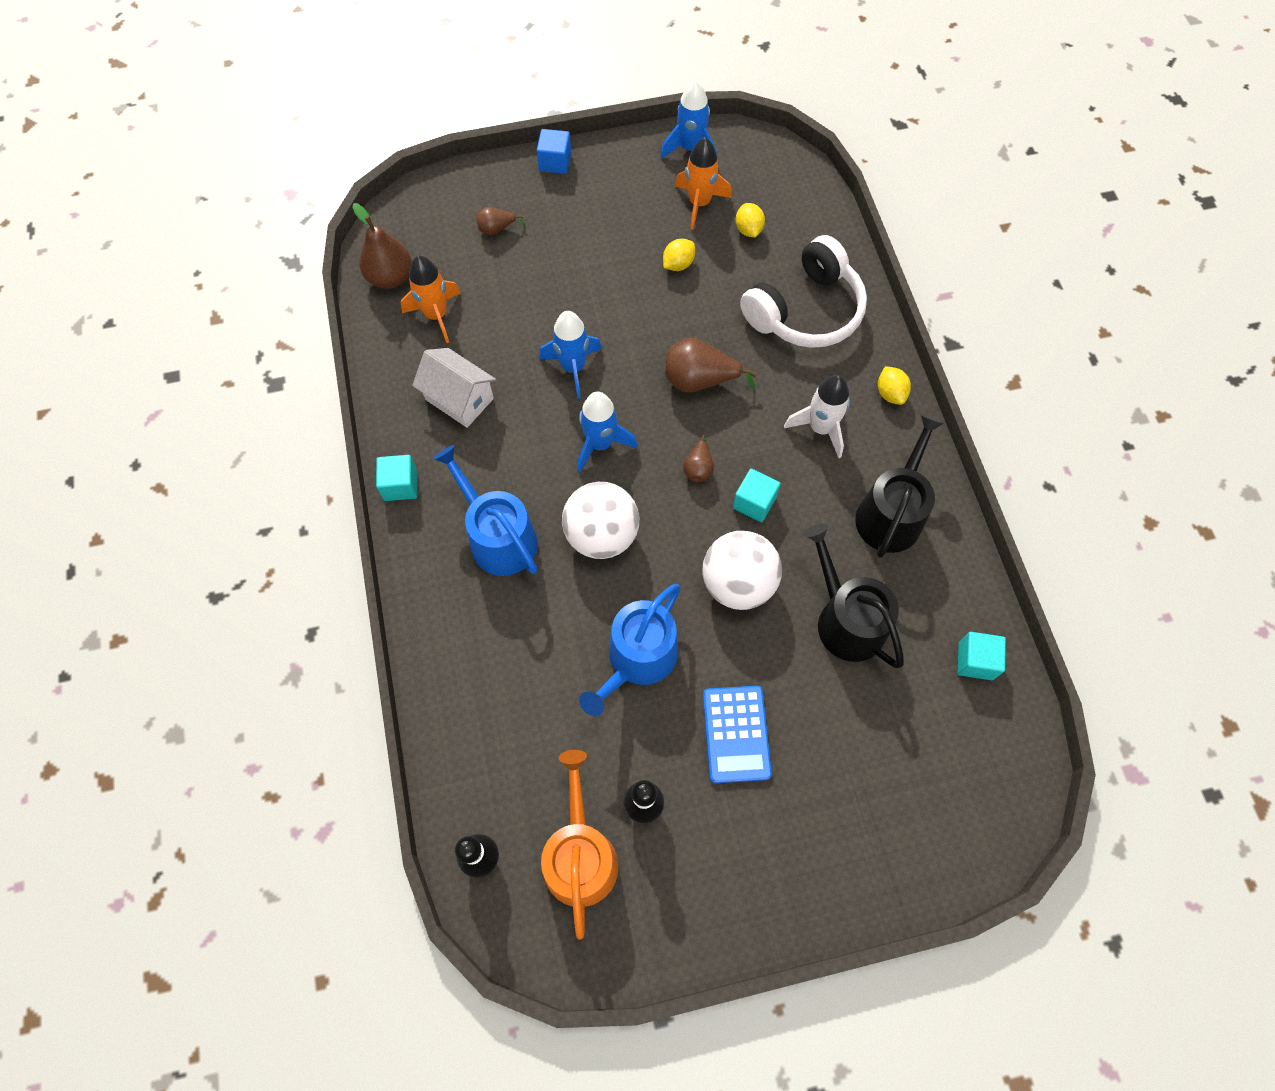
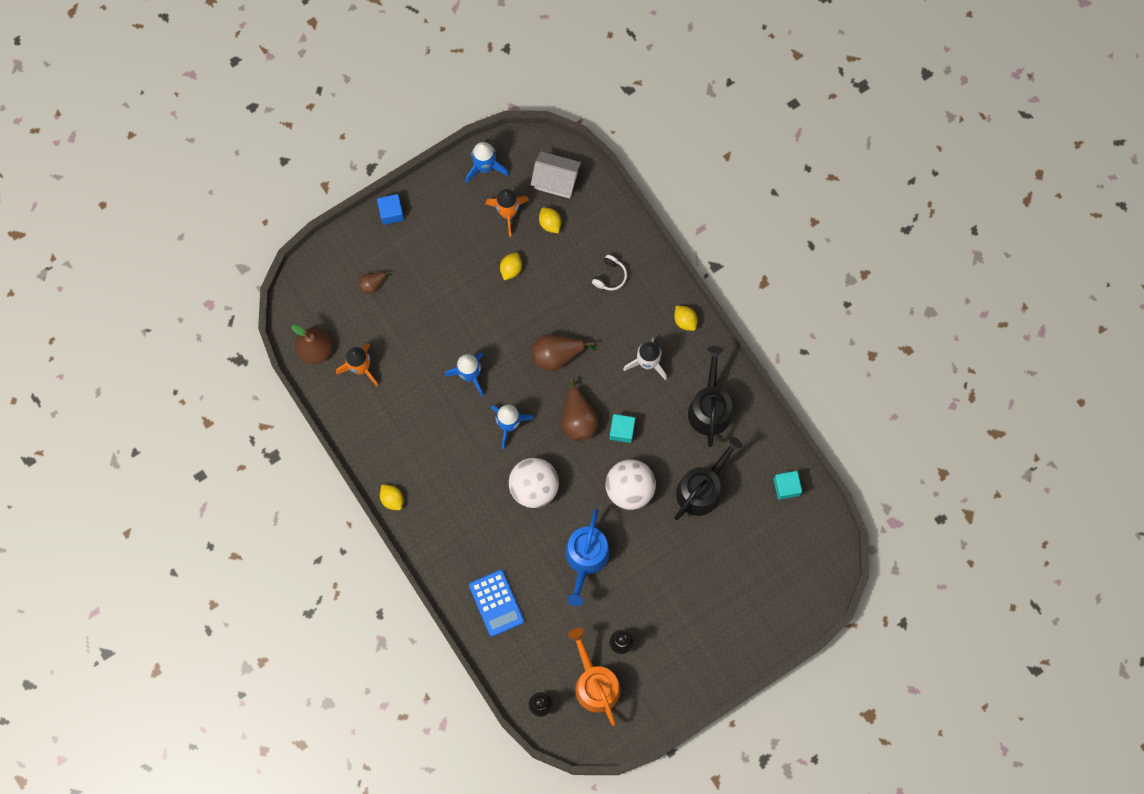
camera: 20 degrees left, 10 degrees up
(400, 485) = (392, 499): turquoise cube -> yellow lemon
(459, 399) = (403, 425): white house -> white house (556, 180)
(498, 537) = (469, 511): blue watering can -> none
(698, 468) = (578, 419): brown pear -> brown pear, size x1.80
(736, 734) = (659, 582): blue calculator -> blue calculator (496, 603)
(805, 310) = (610, 276): white headphones -> white headphones, size x0.42
(845, 619) = (702, 488): black watering can -> black watering can turned 90 degrees clockwise

